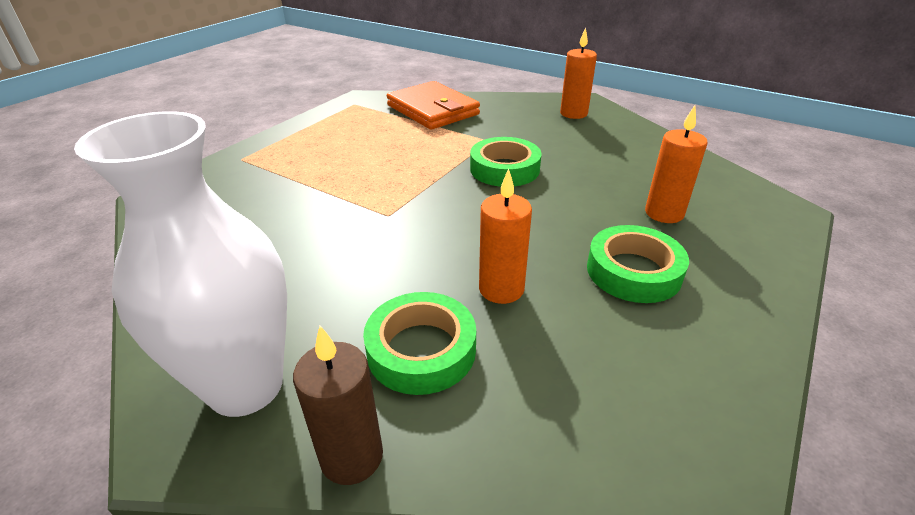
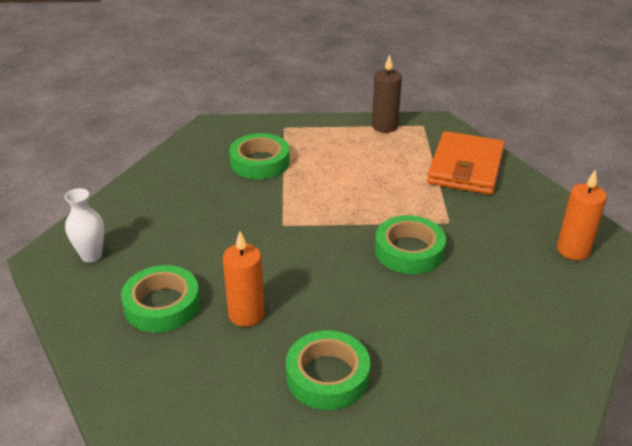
camera: 55 degrees right, 0 degrees up
(246, 386) = (91, 256): white vase -> white vase, size x0.47
(271, 191) = (260, 162): none -> green tape
(351, 456) = (72, 316): brown candle -> brown candle (384, 126)
(664, 213) = (436, 371): orange candle -> none

